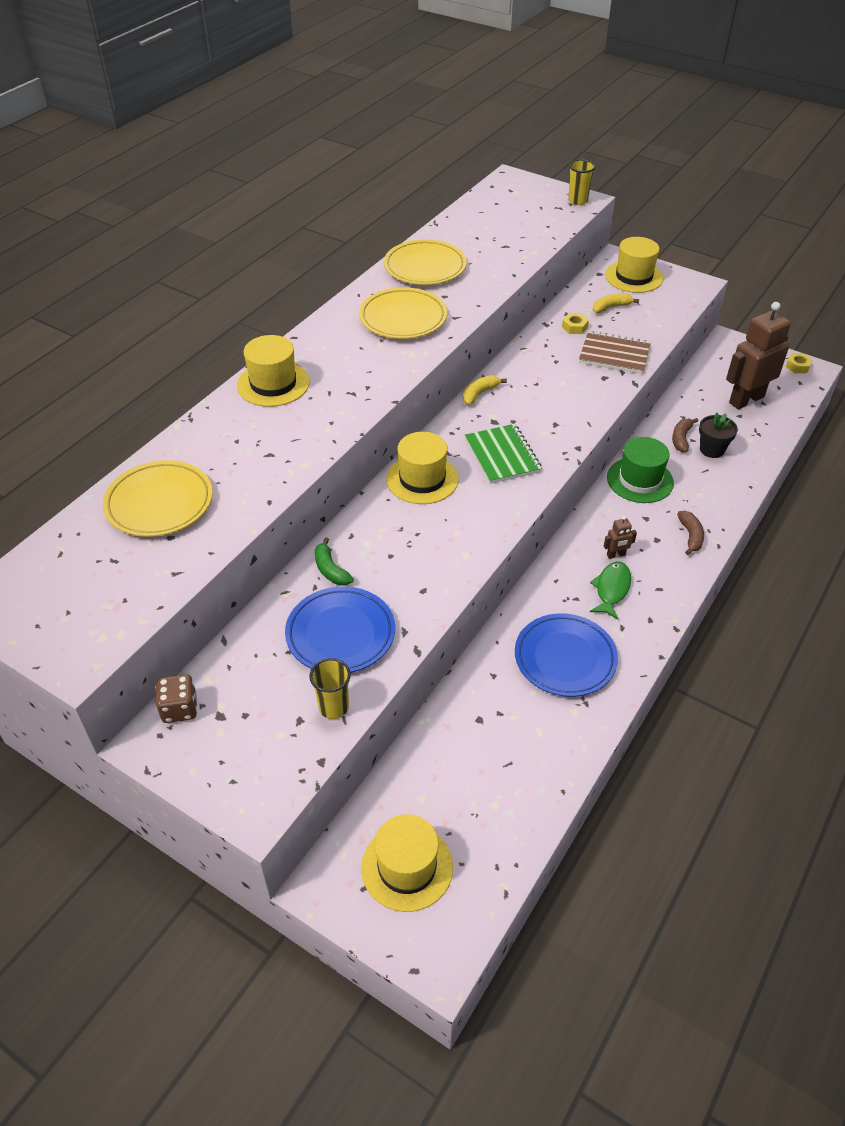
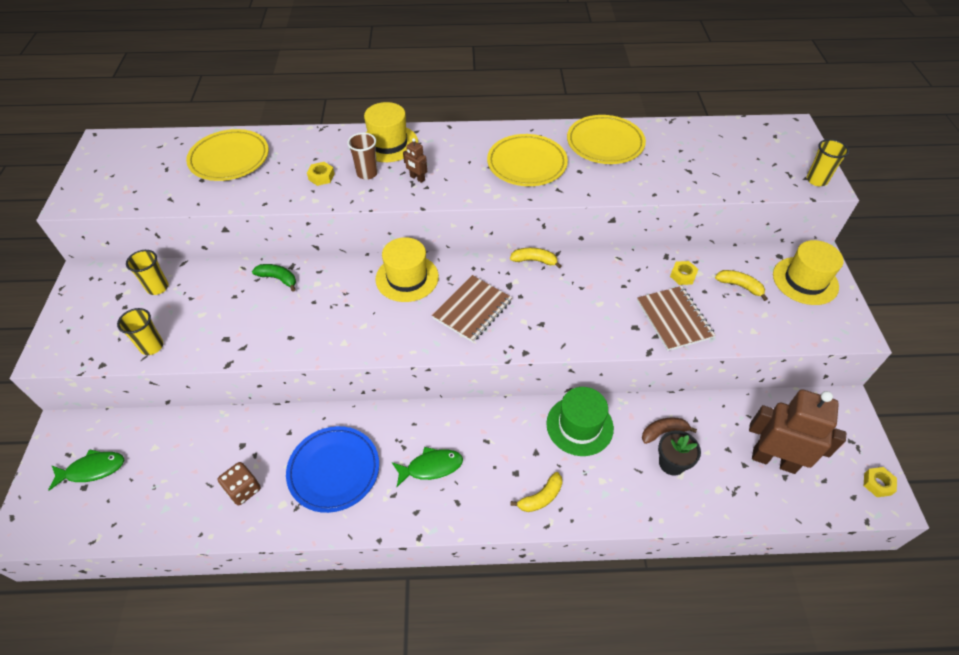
camera: 55 degrees right, 5 degrees up
(179, 709) = (115, 275): brown dice -> brown dice (243, 489)
(242, 675) = (157, 287): none -> yellow cup
(273, 447) = (321, 177): none -> yellow nut
(304, 415) = (367, 173): none -> brown cup
(330, 570) = (278, 279): green banana -> green banana turned 90 degrees clockwise
(340, 634) = (220, 315): blue plate -> none
(407, 867) = (92, 469): yellow hat -> green fish
(502, 455) = (472, 310): green notebook -> brown notebook
(616, 555) = (473, 451): brown robot -> brown robot (417, 178)
(690, 536) = (541, 497): brown banana -> yellow banana

